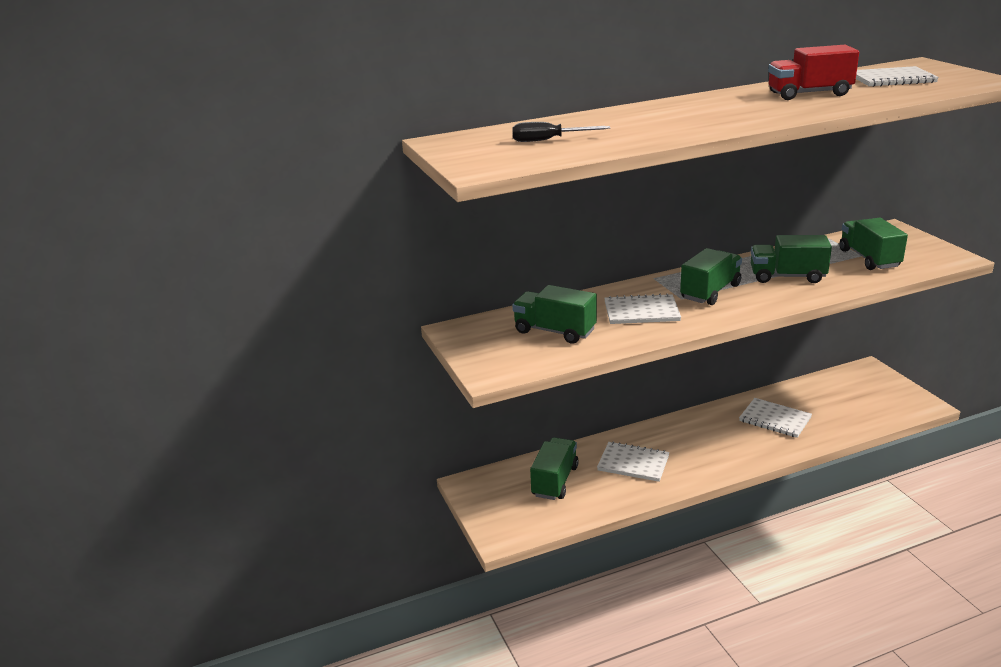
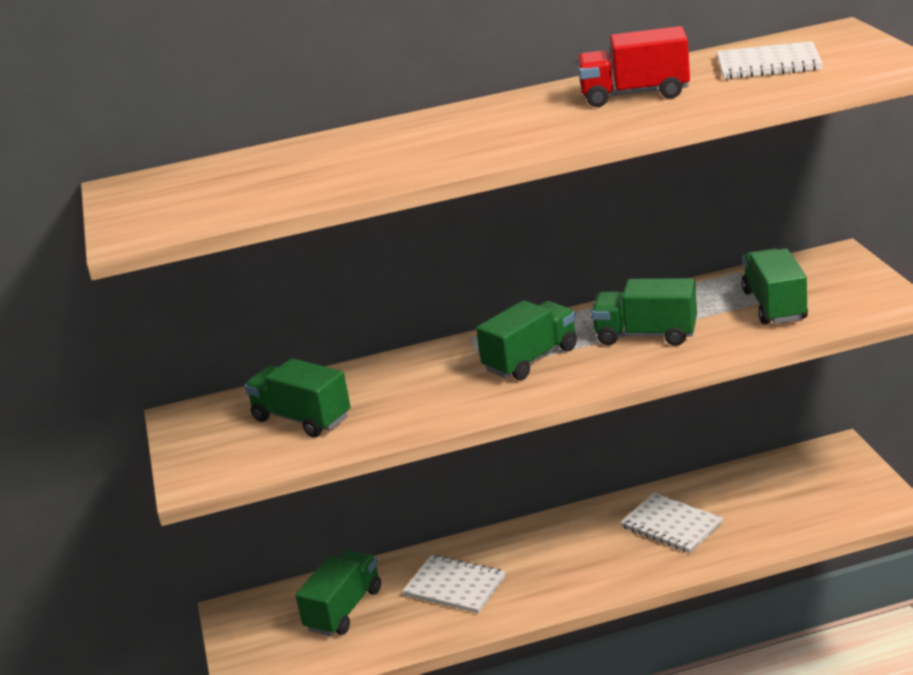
camera: 10 degrees right, 0 degrees up
(548, 140) = (247, 183): black screwdriver -> none
(641, 311) = (426, 389): white notebook -> none

